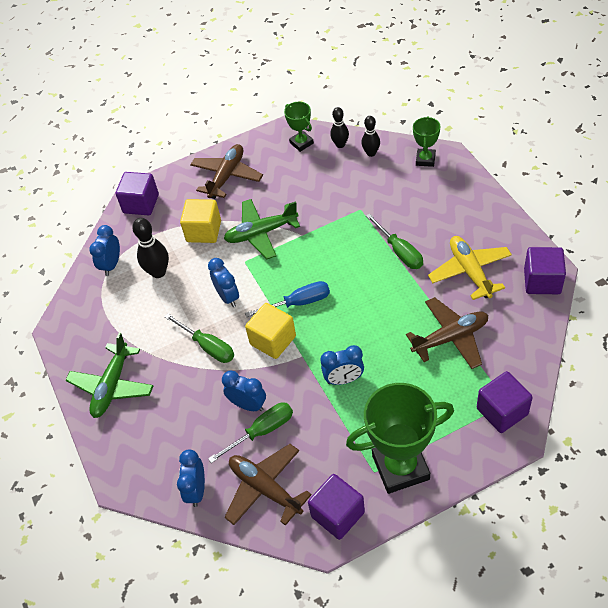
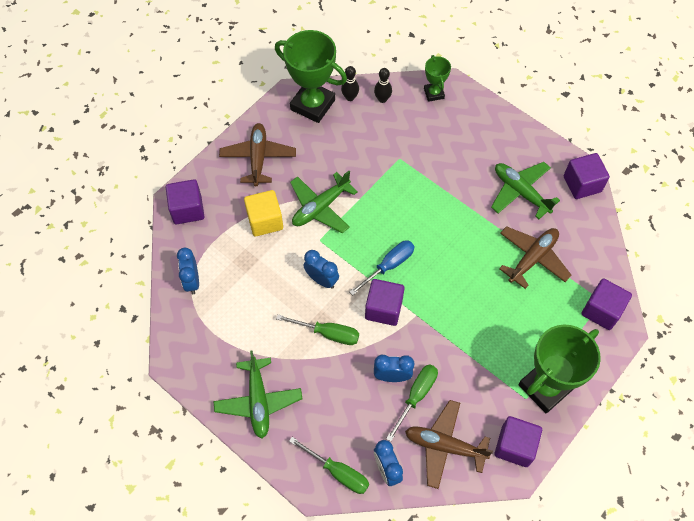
camera: 30 degrees left, 10 degrees up
(158, 272) = (242, 275): black bowling pin -> none
(273, 340) = (383, 309): yellow cube -> purple cube
(301, 143) = (312, 105): green trophy -> green trophy, size x1.94
(344, 379) = (462, 325): blue clock -> none
(400, 251) = (453, 190): green screwdriver -> green screwdriver (338, 472)
(470, 271) = (520, 192): yellow plane -> green plane

